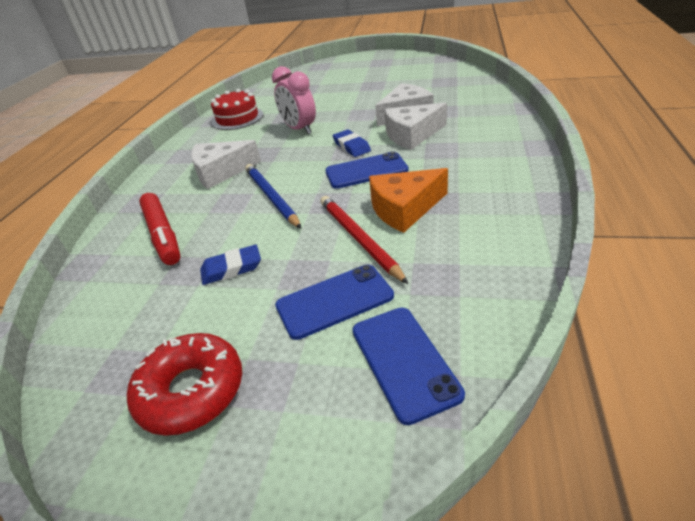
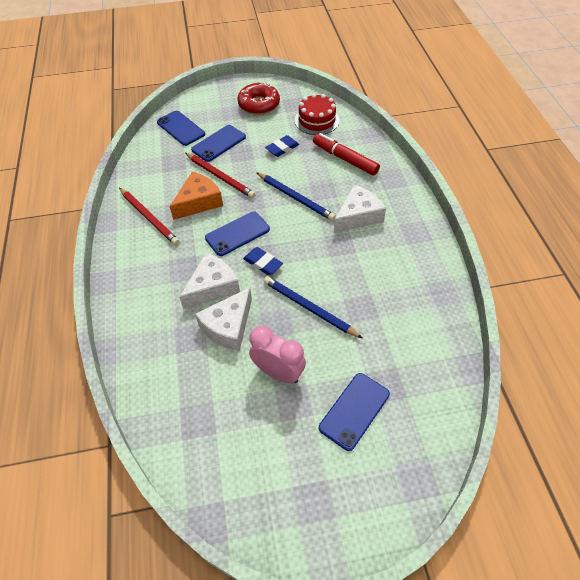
camera: 155 degrees right, 15 degrees up
(237, 118) = (418, 299): red cake -> red cake (317, 120)
(299, 129) = (329, 284): pink clock -> pink clock (278, 372)
(329, 119) = (309, 308): none -> blue pencil
(334, 82) = (354, 411): none -> blue phone
(483, 199) = (149, 217): none -> red pencil

